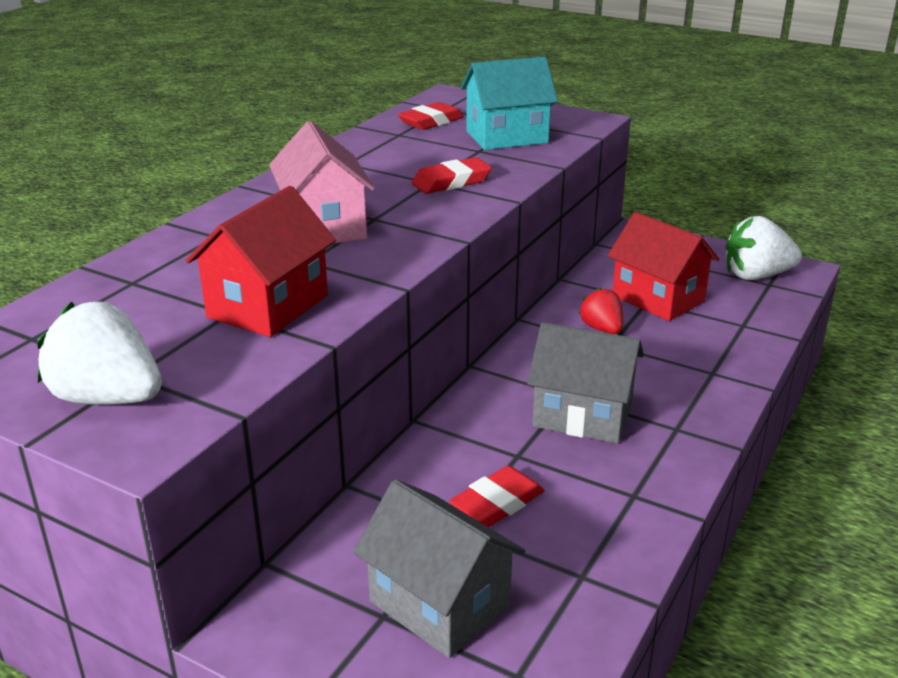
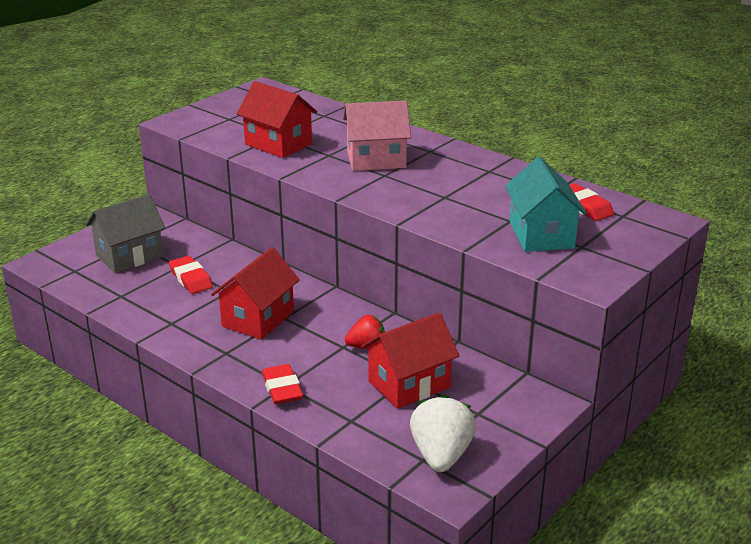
camera: 100 degrees right, 0 degrees up
(108, 398) = (212, 115): white strawberry -> none
(451, 182) = (441, 203): red eraser -> red eraser (282, 389)
(582, 415) = (258, 319): grey house -> red house

